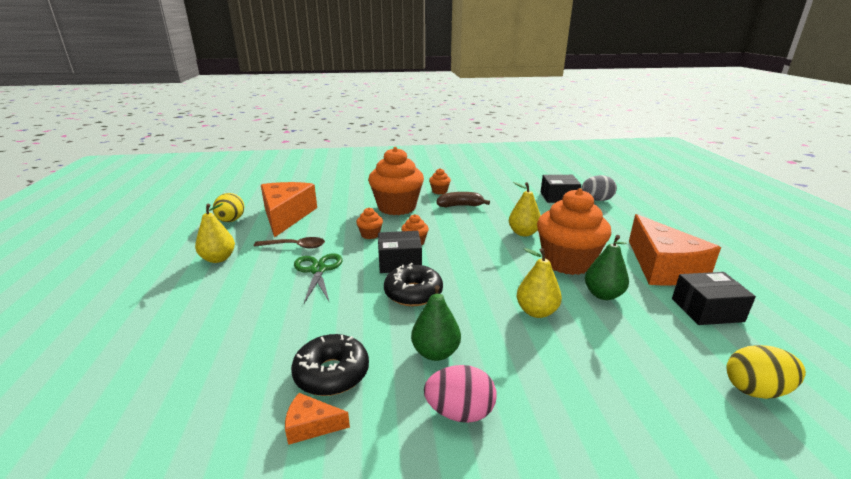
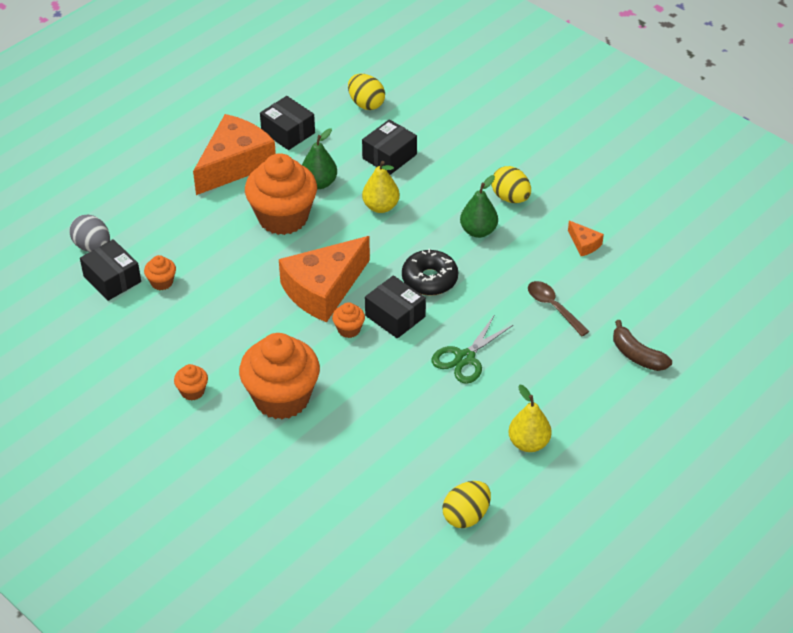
camera: 130 degrees left, 20 degrees up
(286, 216) = (404, 477): orange cheese -> orange cheese (323, 289)
(295, 246) = (449, 409): brown spoon -> brown spoon (553, 307)
(331, 373) = (547, 263): black donut -> none
(370, 235) = (369, 372): orange cupcake -> orange cupcake (162, 282)
(460, 206) = (222, 347): brown banana -> brown banana (637, 355)
(460, 412) = (510, 198): pink egg -> yellow egg
(523, 233) = (248, 266): yellow pear -> none
(620, 355) = (389, 156): none -> black box

